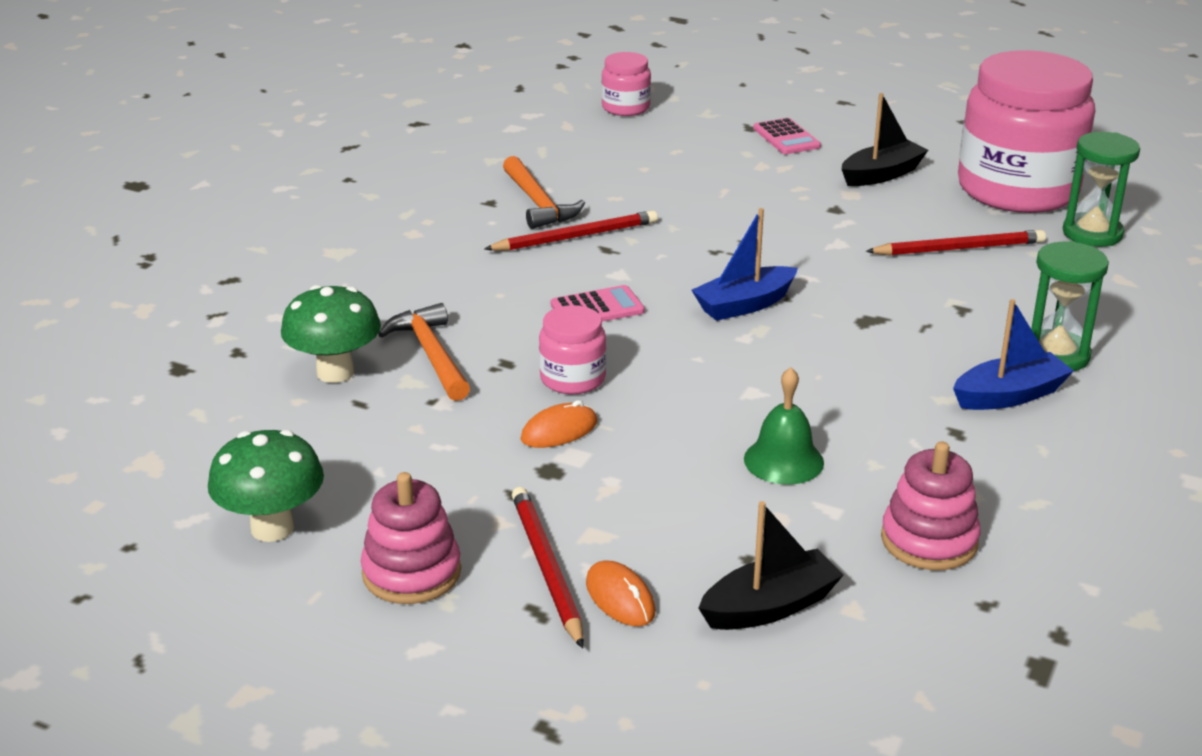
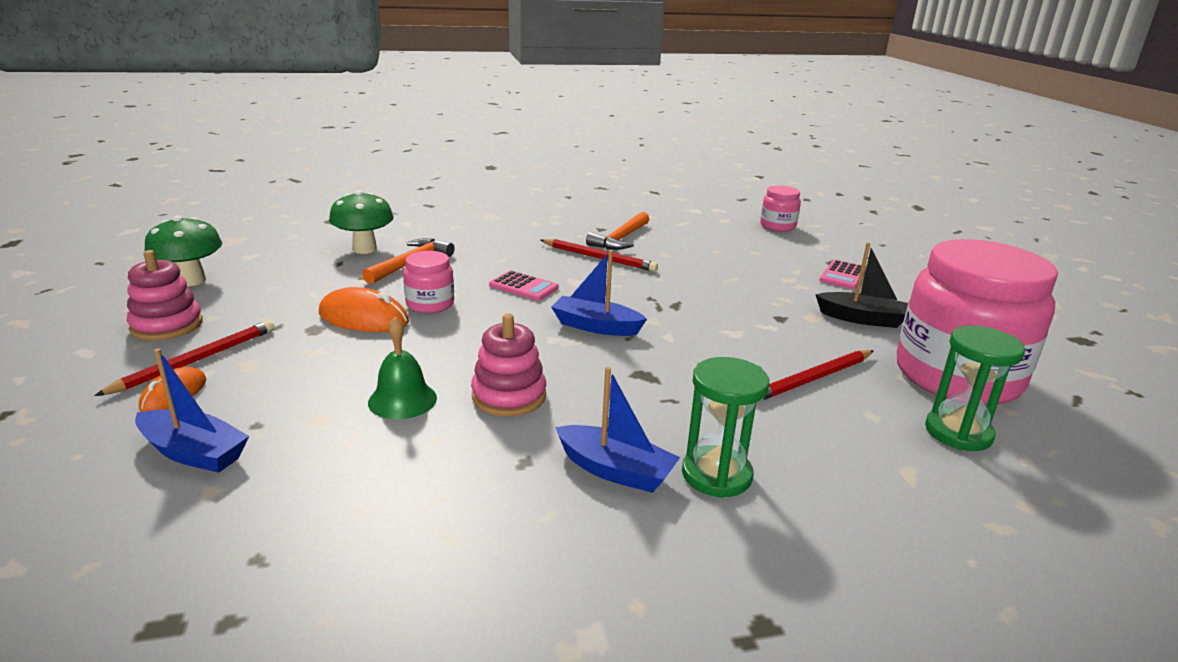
camera: 50 degrees right, 5 degrees down
(559, 431) = (363, 318): orange mouse -> orange mouse, size x1.59
(770, 607) = (193, 453): black boat -> blue boat
(929, 540) = (340, 497): pink stacking toy -> pink stacking toy (509, 396)
(959, 248) = (813, 379): red pencil -> red pencil turned 105 degrees clockwise

